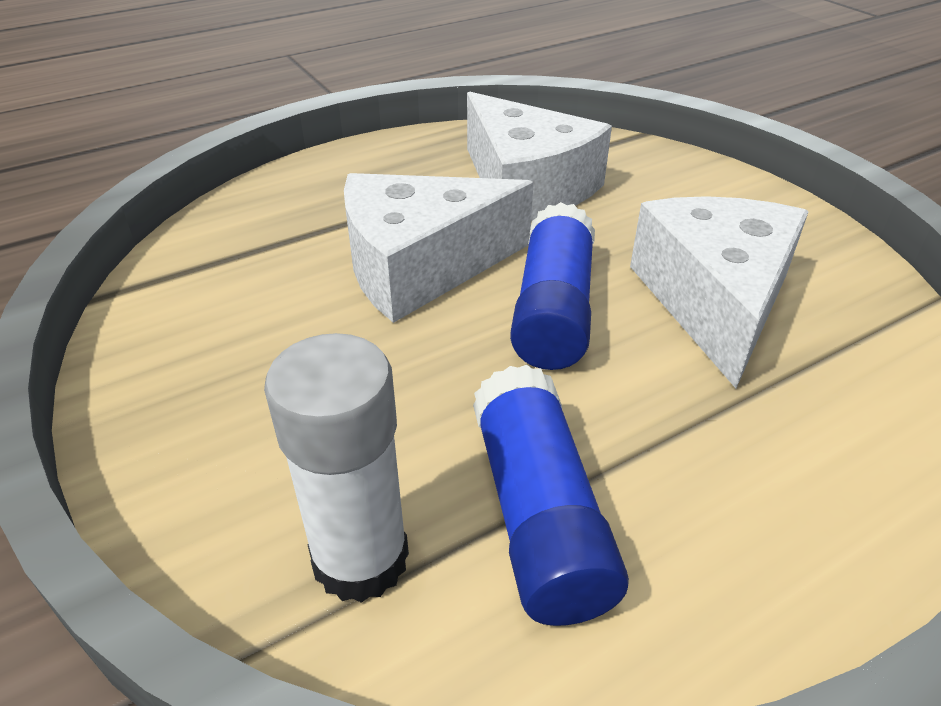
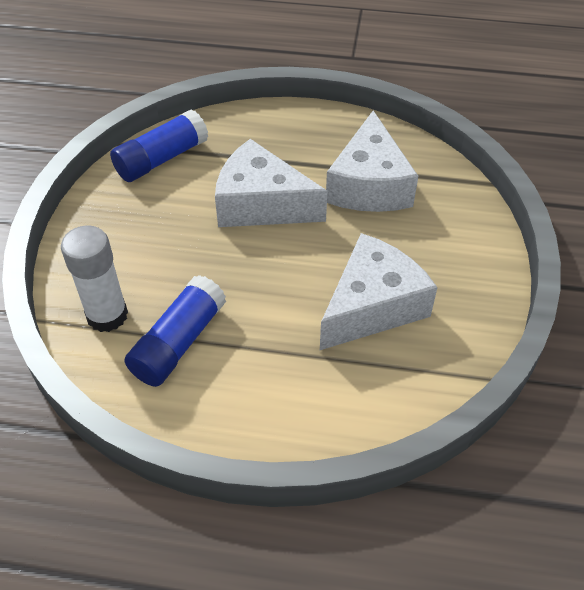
camera: 40 degrees right, 10 degrees up
(553, 310) = (291, 263): blue glue stick -> blue glue stick (161, 159)

